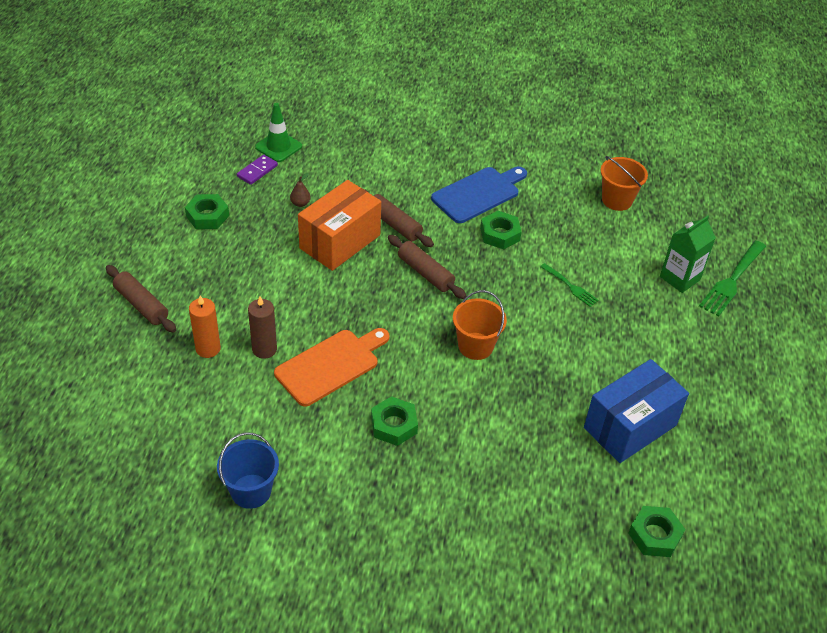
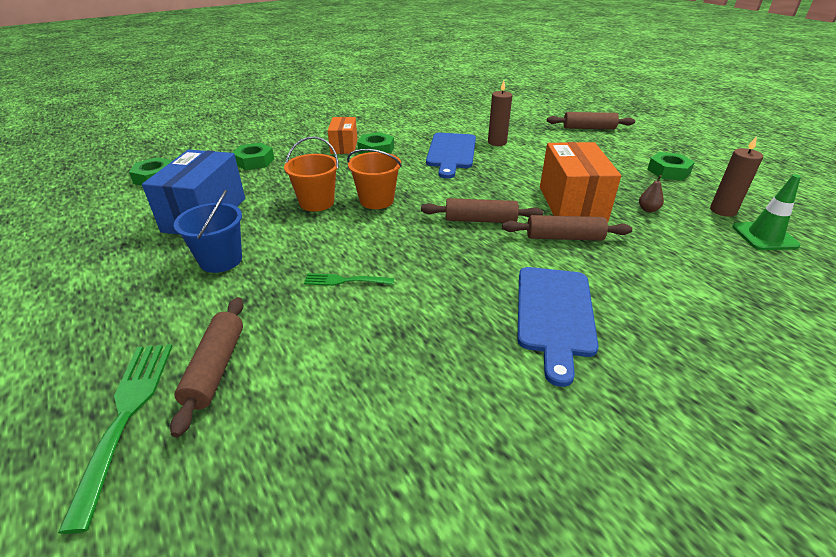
camera: 140 degrees right, 10 degrees down
(208, 348) = (522, 131): orange candle -> none
(251, 491) = (409, 111): blue bucket -> blue bucket (221, 260)
(257, 171) = (723, 210): purple domino -> brown candle
(331, 365) = (451, 153): orange cutting board -> blue cutting board
(418, 458) = (344, 146): none -> orange box
(500, 234) = (471, 286): green nut -> green nut (254, 161)
(617, 200) = (393, 438): orange bucket -> orange bucket (316, 202)
(680, 278) = (215, 368): green carton -> brown rolling pin

